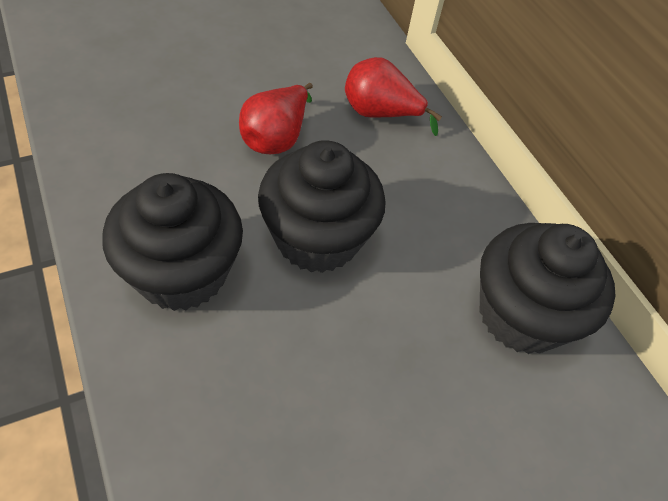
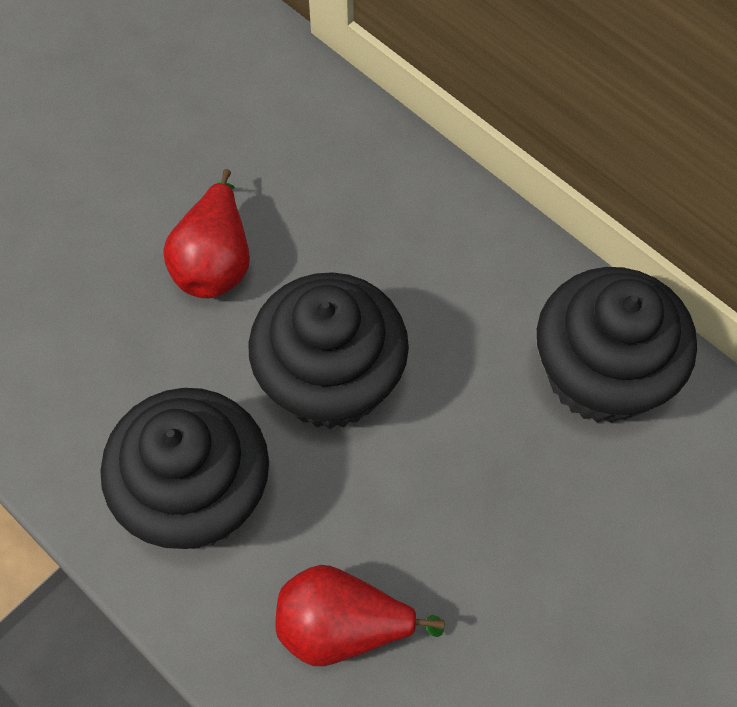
camera: 15 degrees left, 10 degrees up
(380, 114) = (328, 166): red pear -> red pear (343, 626)

